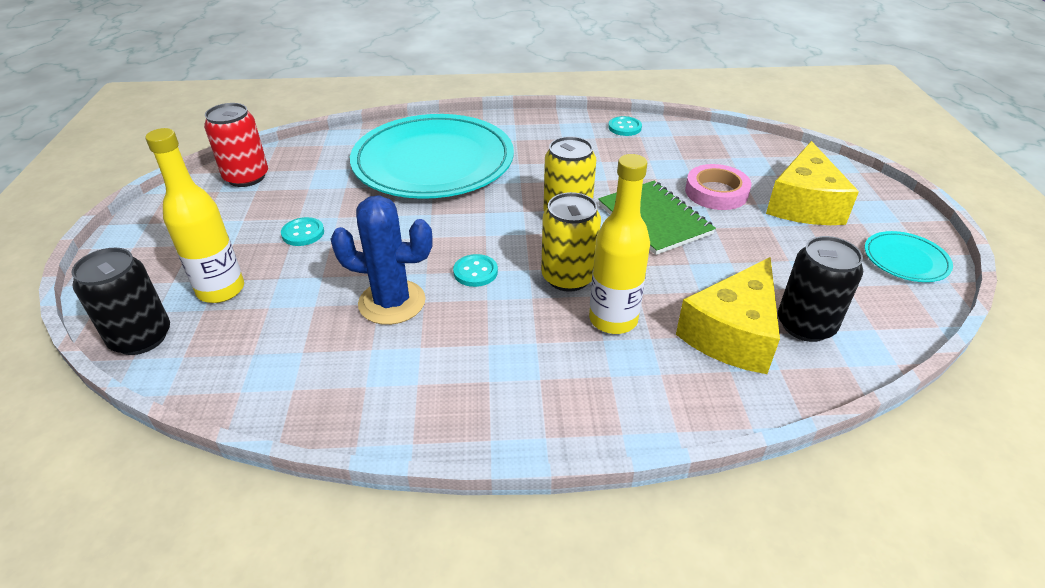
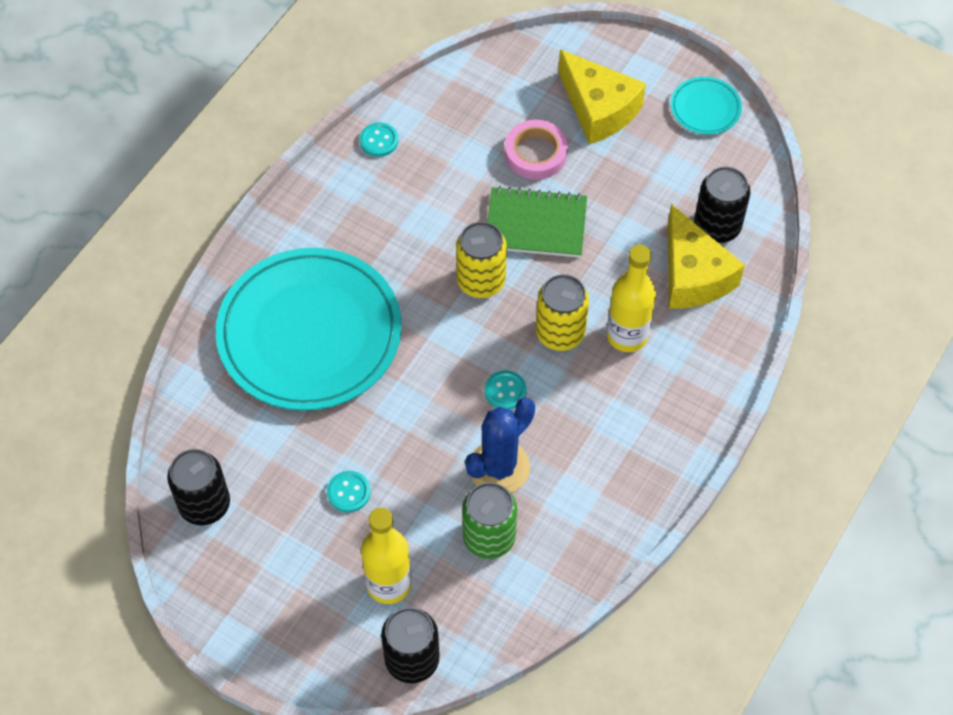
camera: 55 degrees left, 20 degrees up
(246, 177) = (204, 504): red can -> black can
(310, 328) = (489, 537): none -> green can

